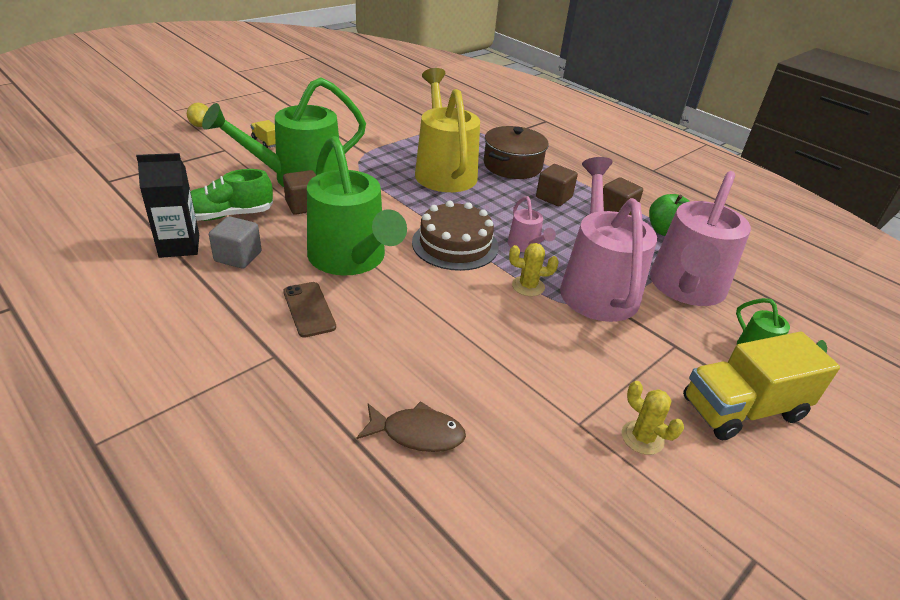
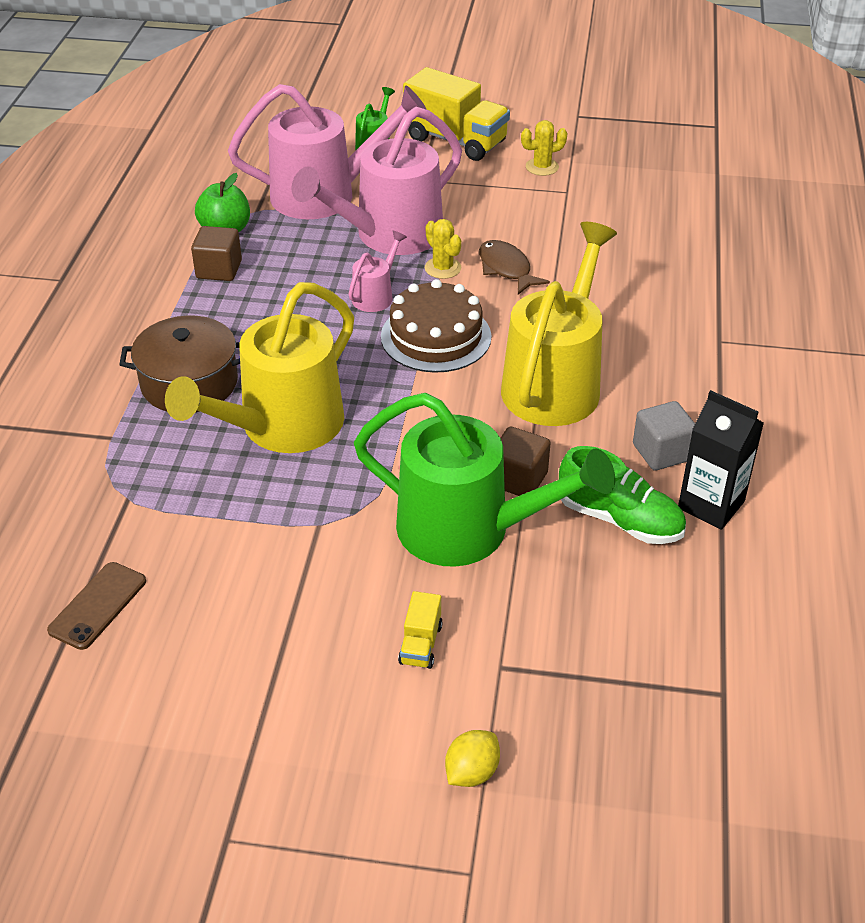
camera: 125 degrees left, 5 degrees up
(309, 309) = (652, 359): brown phone -> brown phone (97, 605)
(351, 259) = (555, 382): green watering can -> yellow watering can
(417, 433) = (675, 243): brown fish -> brown fish (506, 269)
(554, 197) = (240, 319): brown cube -> none
(642, 437) = (542, 167): yellow cactus -> yellow cactus turned 60 degrees clockwise

